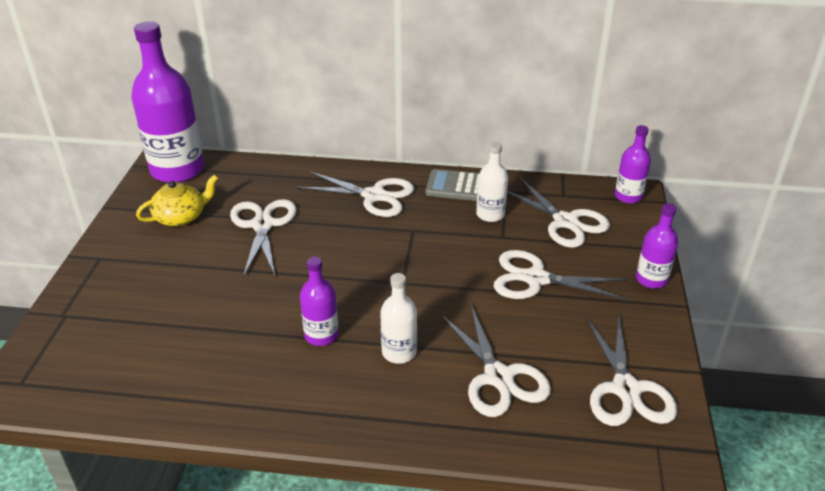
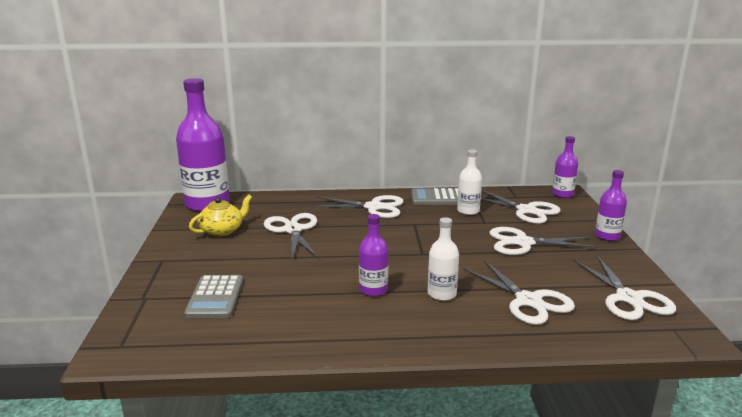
camera: 10 degrees left, 15 degrees down
(140, 324) = (215, 297): none -> grey calculator

